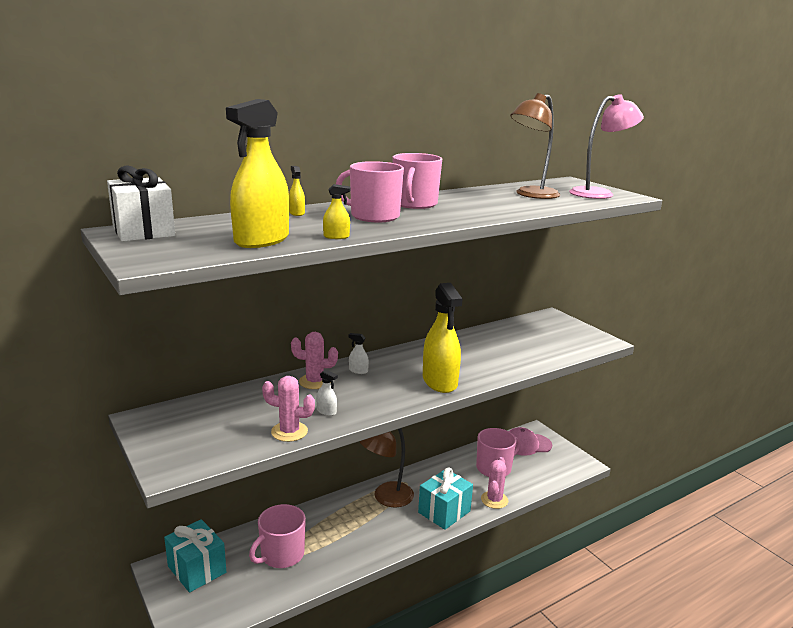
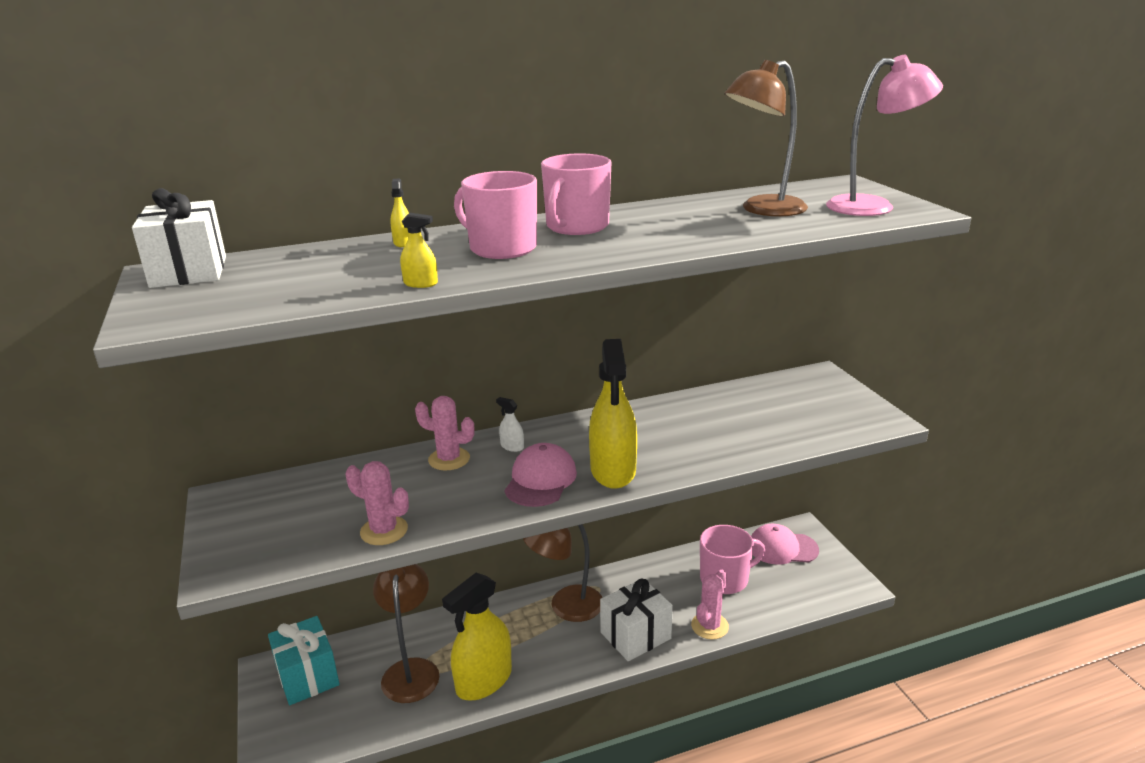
camera: 15 degrees right, 5 degrees up
(262, 240) = (319, 288): yellow spray bottle -> yellow spray bottle (484, 681)
(281, 555) = (411, 670): pink mug -> brown lamp
(326, 411) = (443, 504): white spray bottle -> none
(391, 391) = (540, 480): none -> pink cap
(444, 512) = (635, 635): turquoise gift -> white gift

